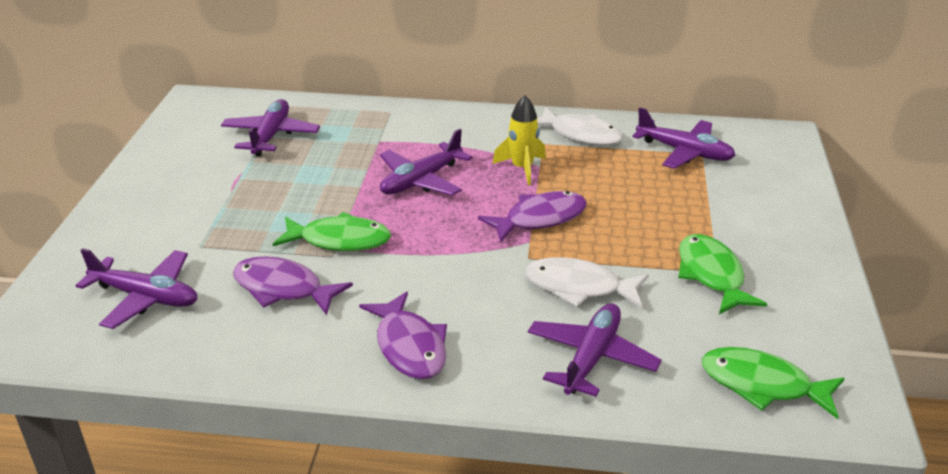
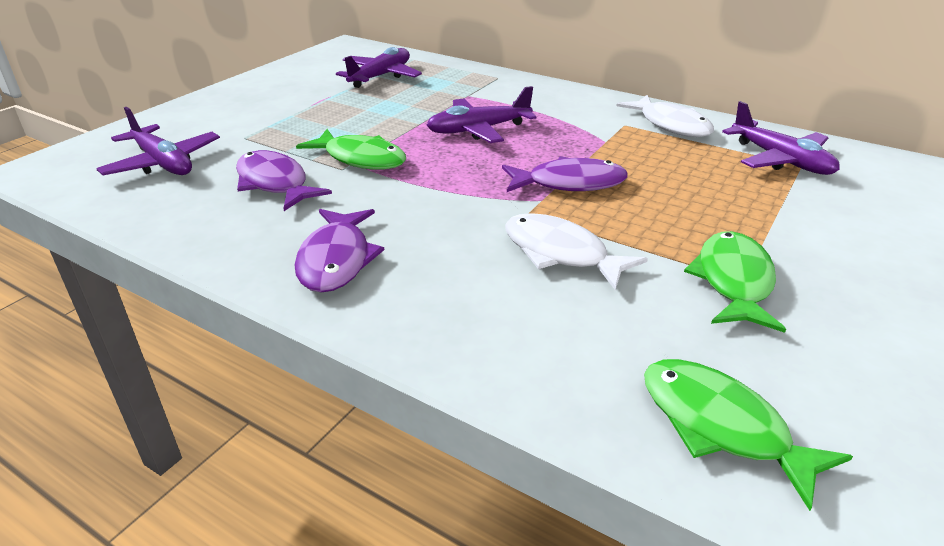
camera: 25 degrees right, 0 degrees up
(522, 168) = (586, 139): yellow rocket -> none
(591, 358) = (517, 326): purple plane -> none

